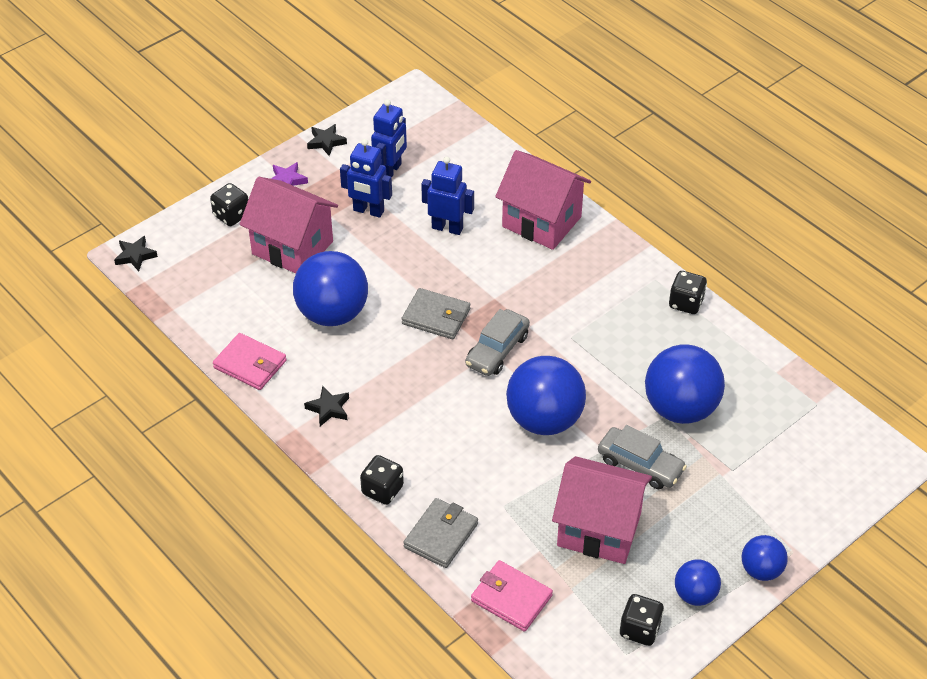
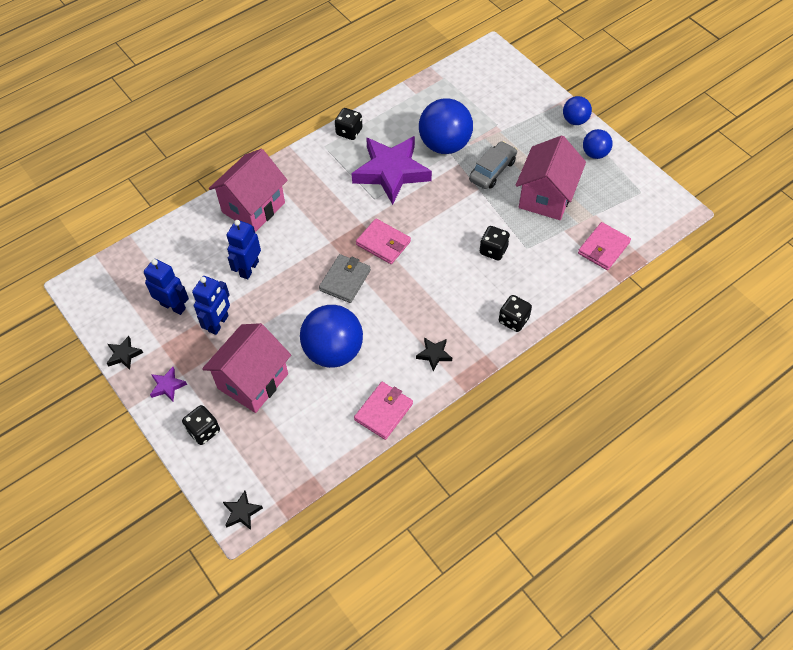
camera: 85 degrees left, 10 degrees up
(441, 535) = (553, 285): grey wallet -> none
(497, 350) = (383, 243): grey car -> pink wallet
(544, 420) = (451, 219): blue ball -> none
(620, 352) = (391, 172): none -> purple star
(640, 629) = (622, 183): black dice -> black dice (493, 250)

